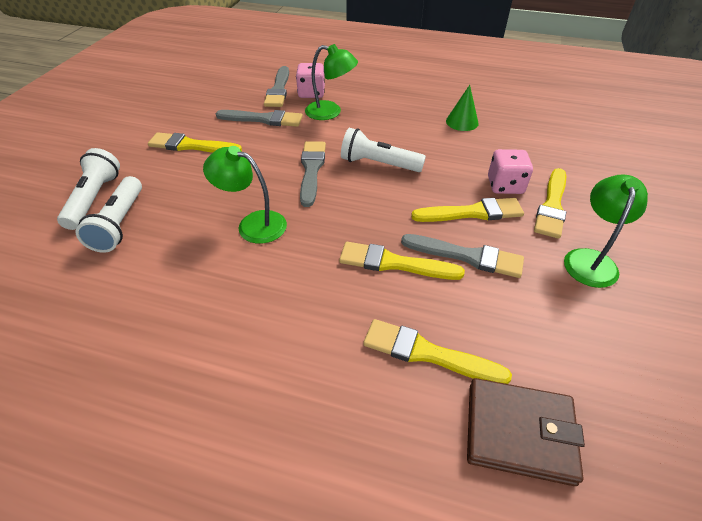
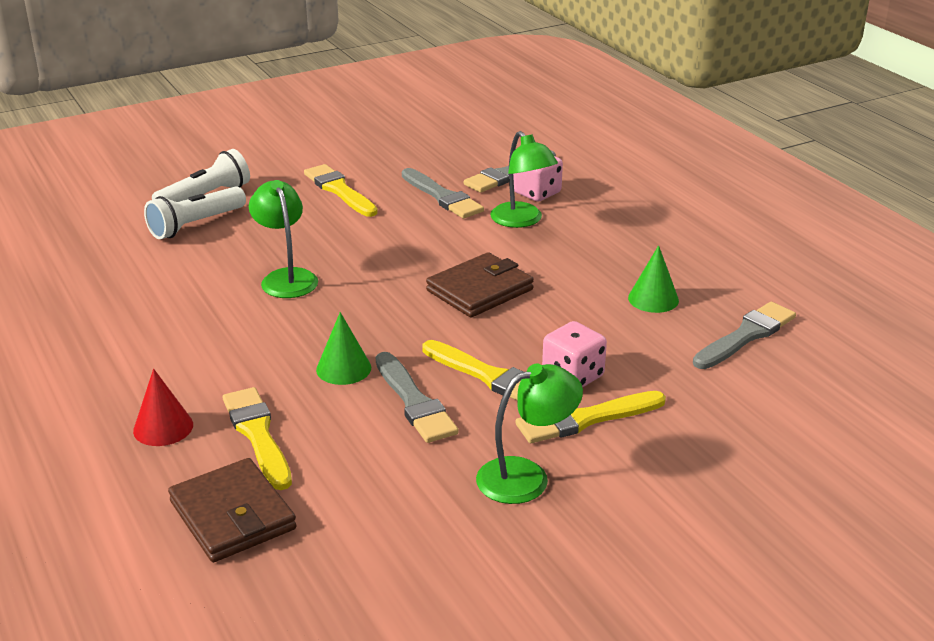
camera: 45 degrees right, 15 degrees down
(311, 170) = (407, 262): grey brush -> grey brush (746, 335)
(359, 404) = (163, 427): none -> red cone
(379, 164) = (480, 290): white flashlight -> brown wallet
(394, 263) = (343, 368): yellow brush -> green cone

